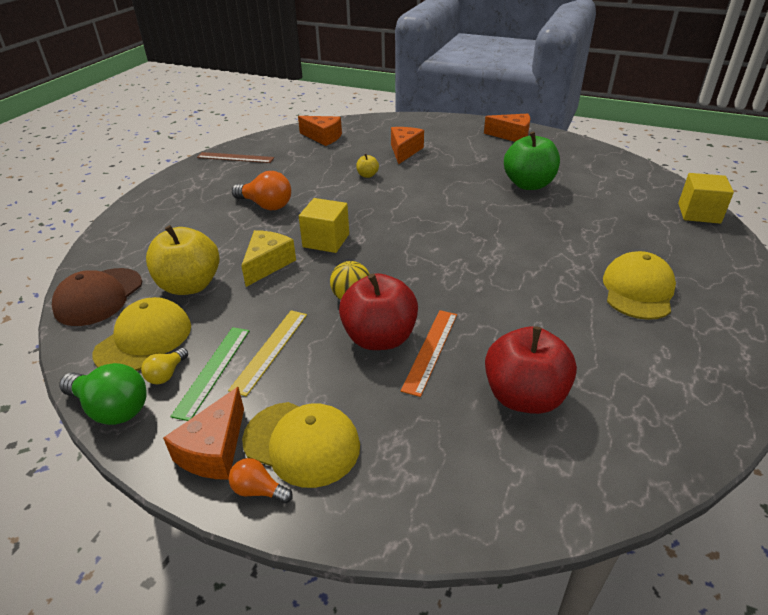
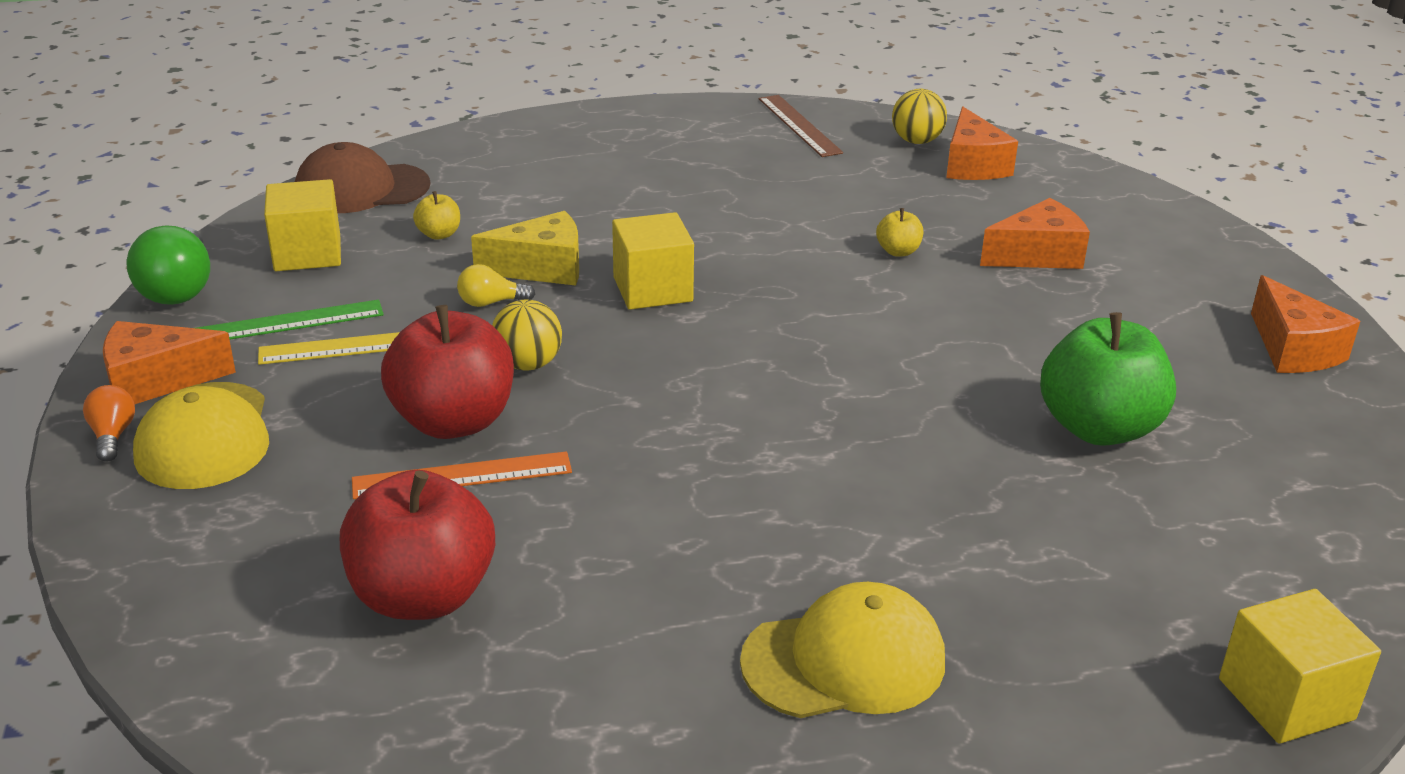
camera: 55 degrees right, 5 degrees down
(144, 339) = (307, 253): yellow cap -> yellow cube
(167, 374) = (258, 295): yellow light bulb -> yellow light bulb (491, 303)
(190, 285) = (439, 234): yellow apple -> yellow apple, size x0.44
(266, 205) = (692, 205): orange light bulb -> none
(288, 140) = (916, 141): none -> yellow ball

